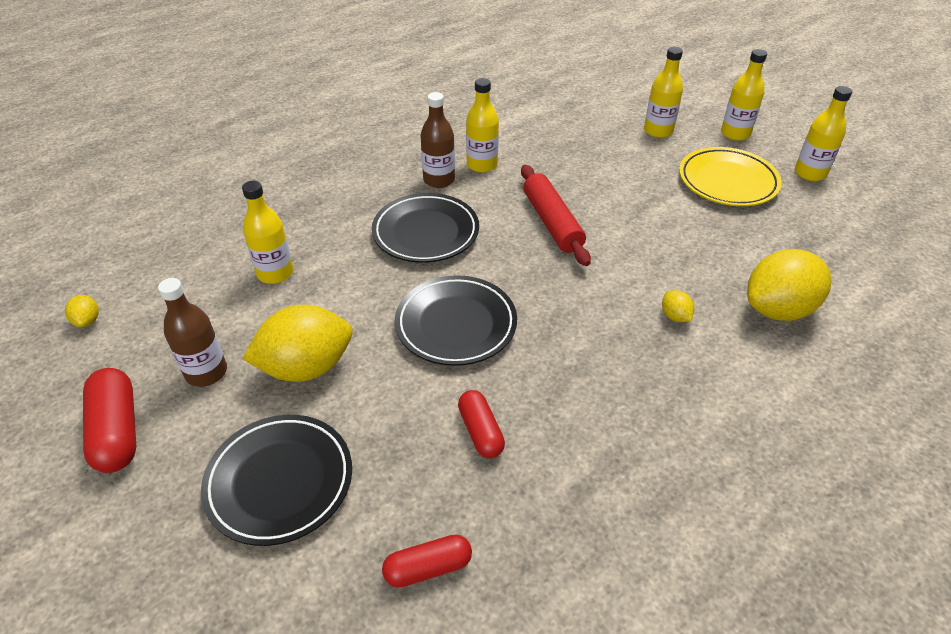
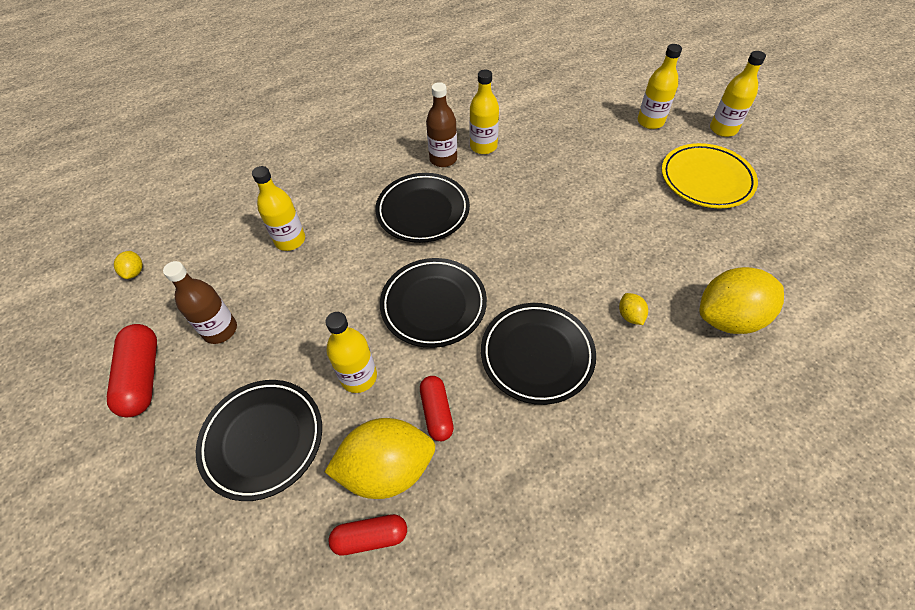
camera: 10 degrees right, 10 degrees up
(306, 367) = (301, 334): yellow lemon -> yellow lemon (387, 469)
(552, 222) = (535, 210): red rolling pin -> none
(582, 363) = (537, 355): none -> black plate
(810, 173) = (787, 176): yellow bottle -> yellow bottle (359, 377)

